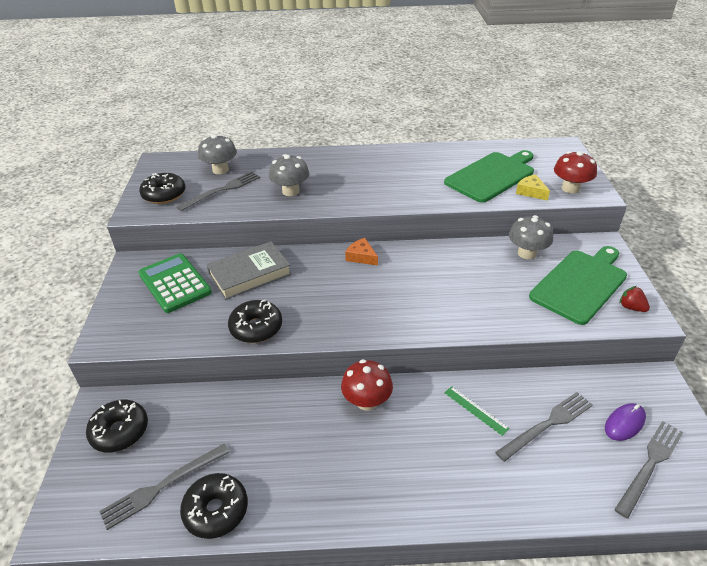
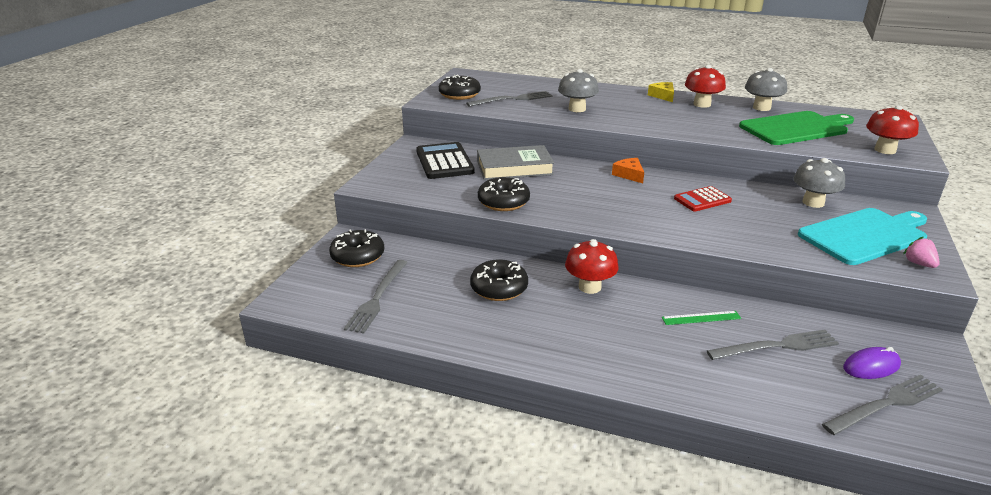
camera: 20 degrees right, 10 degrees down
(162, 486) = (377, 298): grey fork -> grey fork turned 60 degrees counterclockwise
(175, 283) = (444, 162): green calculator -> black calculator
(216, 510) = (415, 324): black donut -> black donut (499, 288)
(220, 170) = (518, 87): grey mushroom -> grey mushroom (761, 108)
(401, 160) = (702, 104): none -> red mushroom
(437, 274) = (702, 200): none -> red calculator
(476, 410) = (701, 318): green ruler -> green ruler turned 75 degrees counterclockwise
(531, 192) = (835, 145): yellow cheese -> yellow cheese (663, 96)
(580, 284) = (865, 235): green cutting board -> turquoise cutting board
(631, 307) = (919, 263): red strawberry -> pink strawberry

